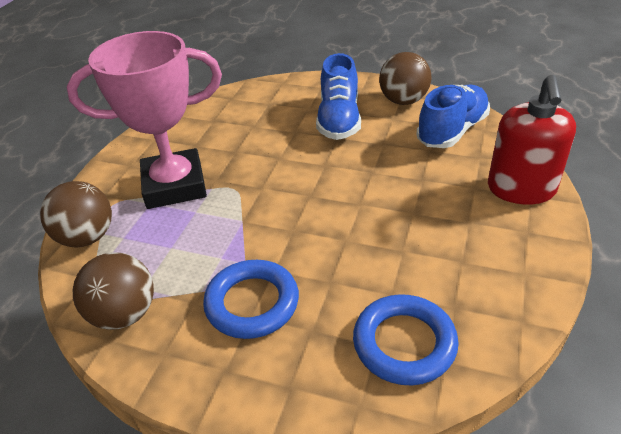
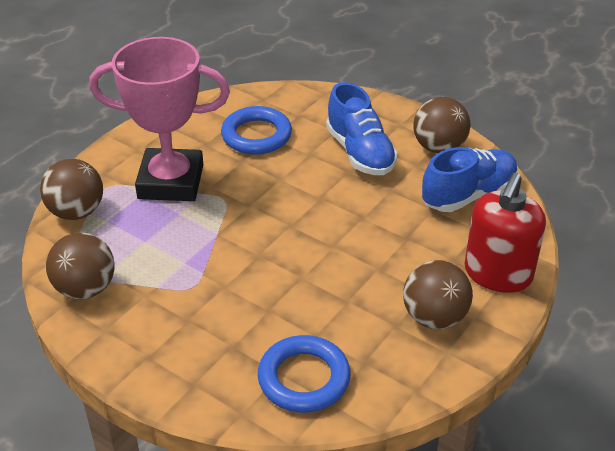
camera: 15 degrees right, 0 degrees up
(252, 303) = (193, 309): blue ring -> blue ring (256, 135)
(339, 120) = (360, 152): blue shoe -> blue shoe turned 45 degrees counterclockwise
(492, 243) = (434, 317): none -> brown ball

